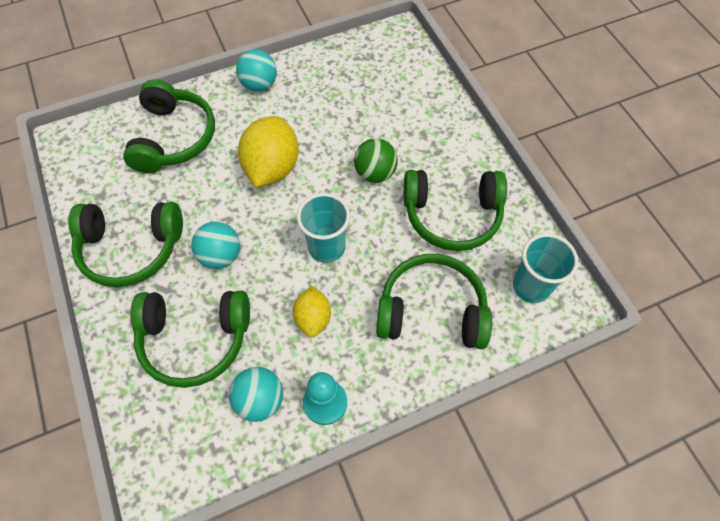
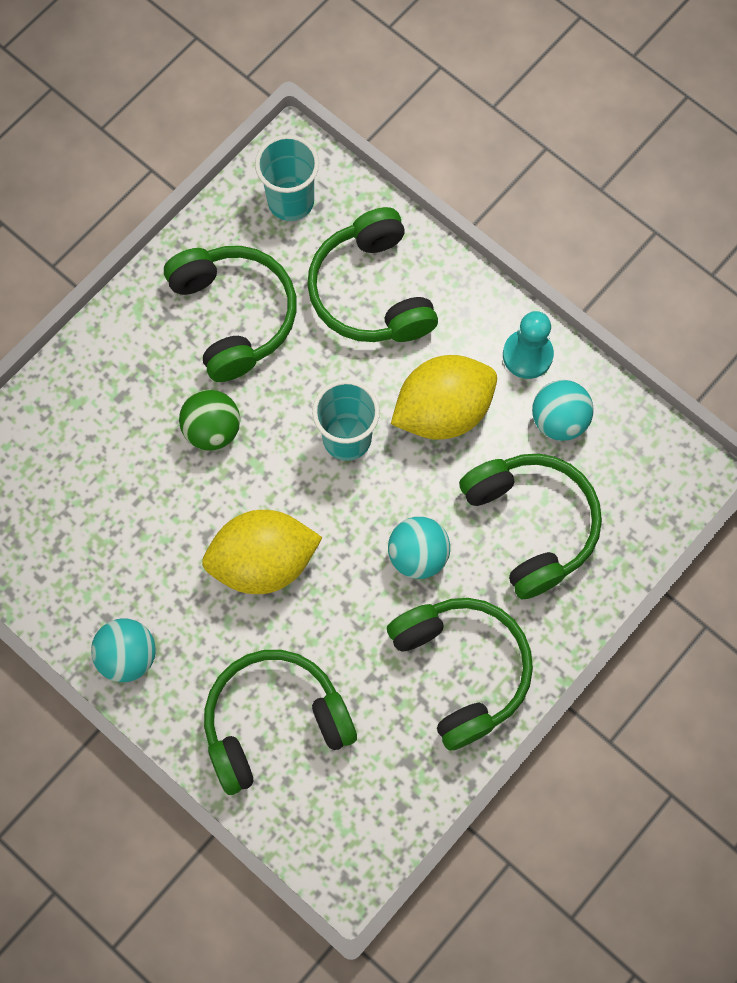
camera: 115 degrees left, 10 degrees up
(313, 318) = (443, 411): yellow lemon -> yellow lemon, size x1.75

